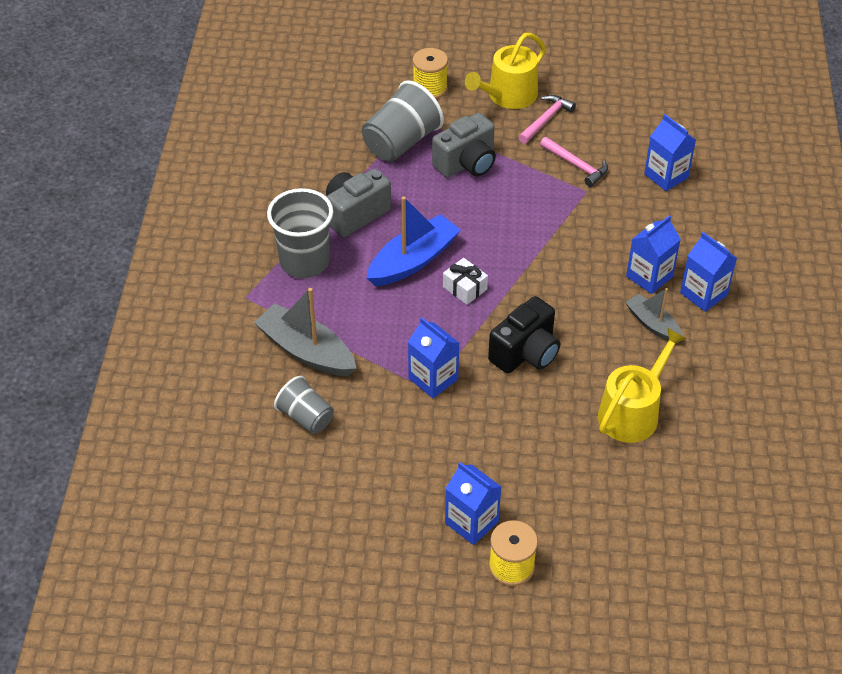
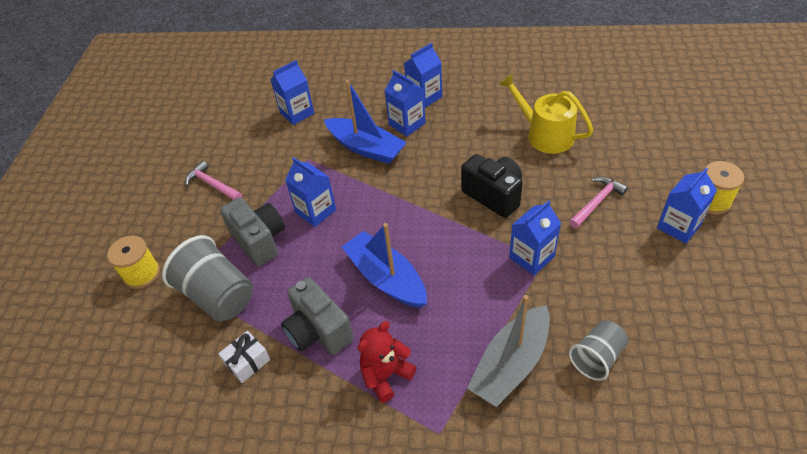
camera: 85 degrees left, 0 degrees up
(304, 262) = (386, 375): grey cup -> red teddy bear
(465, 288) = (421, 238): white gift -> white gift (247, 362)
(505, 203) = (315, 211): none -> blue carton
(508, 96) = (172, 211): yellow watering can -> none
(576, 165) = (276, 165): pink hammer -> pink hammer (597, 202)
(605, 240) = (366, 148): none -> blue boat
(653, 324) = (456, 123): grey boat -> none

